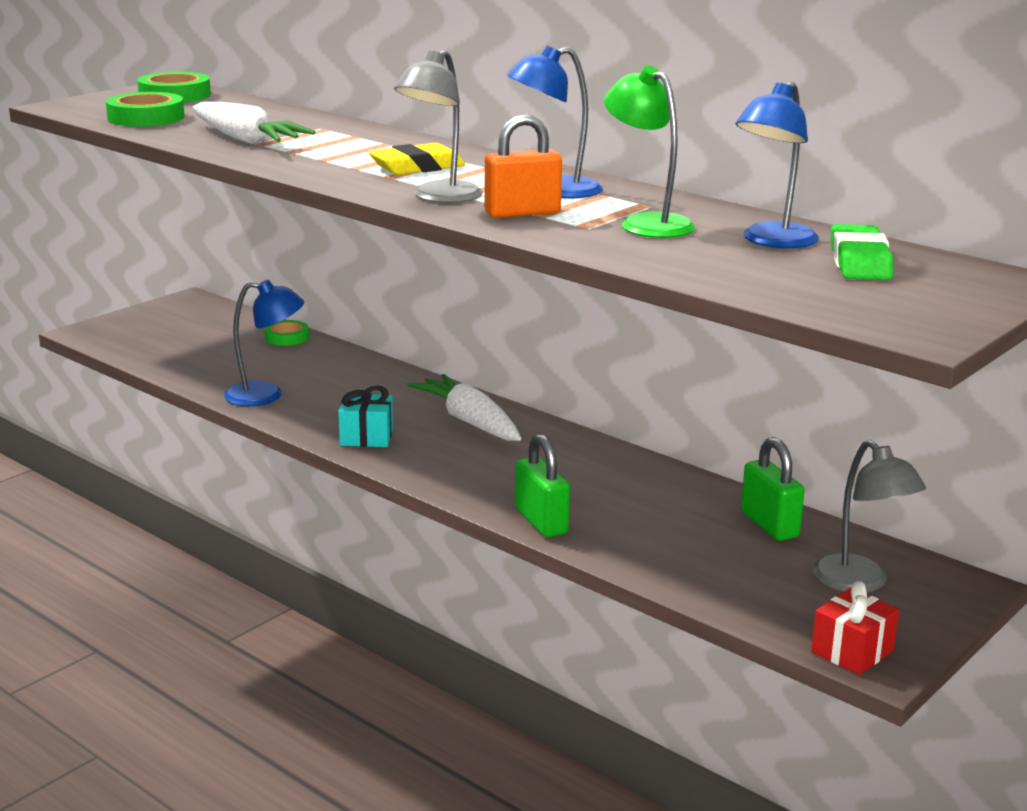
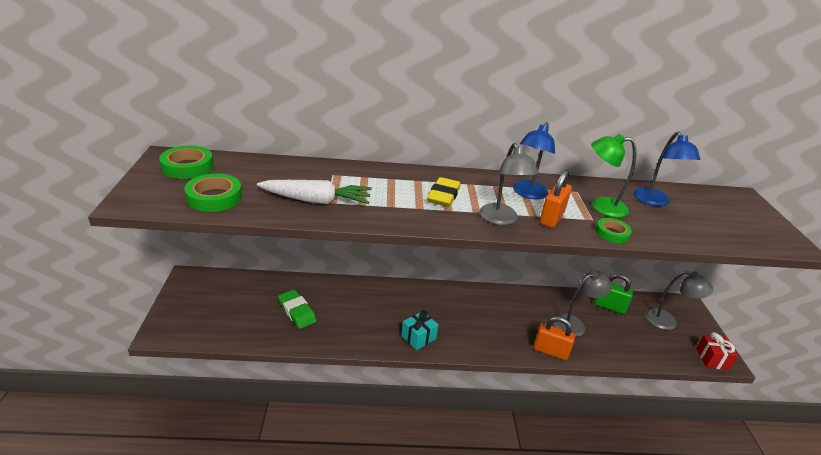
camera: 45 degrees left, 10 degrees up
(266, 395) = (334, 333): blue lamp -> none
(287, 337) = (283, 284): green tape -> green tape (612, 233)
(470, 421) = (442, 303): white carrot -> none
(541, 521) = (550, 351): green padlock -> orange padlock
(651, 516) = (574, 324): none -> grey lamp
(859, 262) = (697, 204): green eraser -> green eraser (297, 312)

